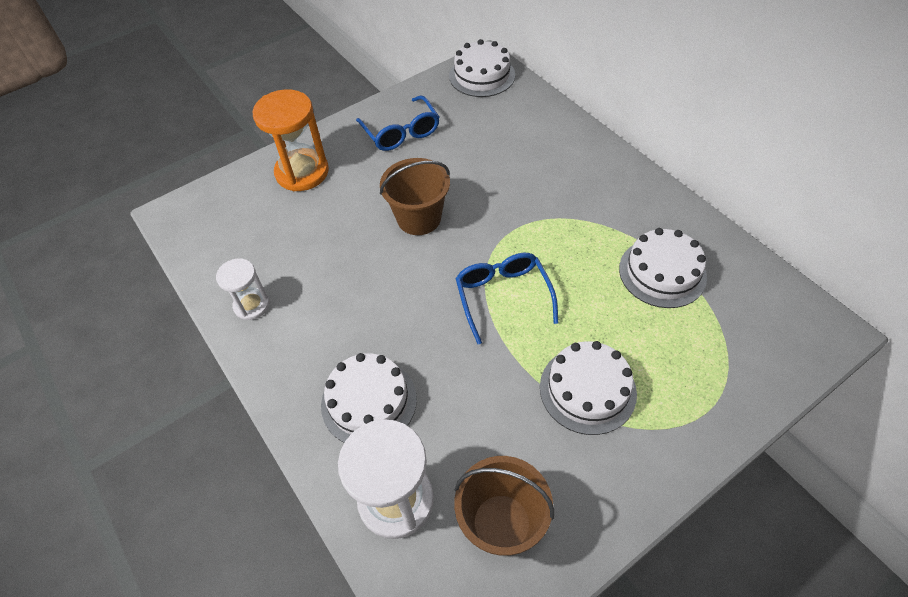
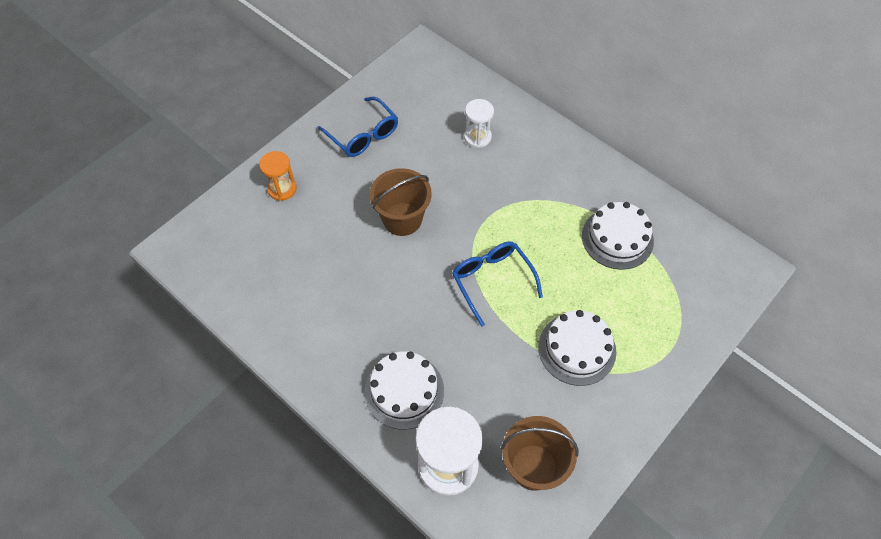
camera: 15 degrees left, 5 degrees up
(252, 305) = (277, 324): white hourglass -> white hourglass (477, 137)
(302, 172) = (282, 189): orange hourglass -> orange hourglass, size x0.58
(482, 75) = (423, 65): white cake -> none

